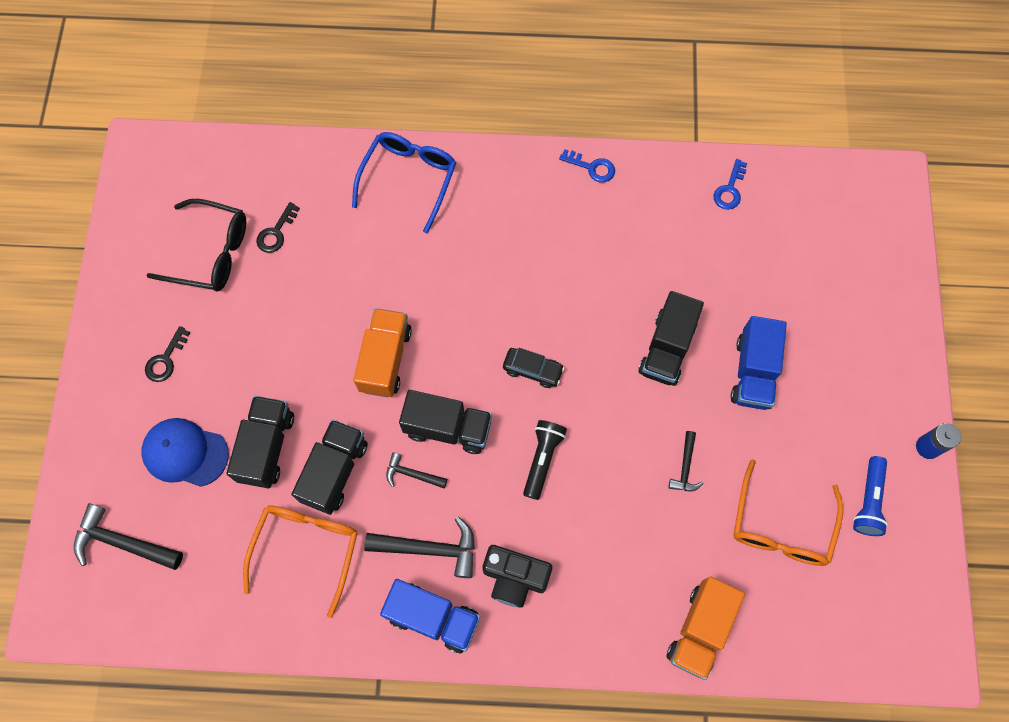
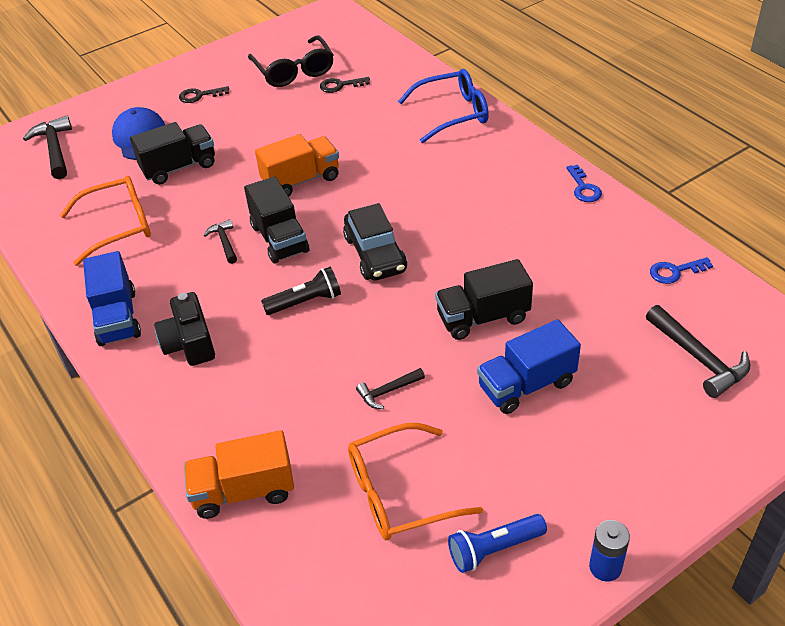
camera: 55 degrees right, 25 degrees down
(334, 471) = (190, 206): black truck -> none
(429, 549) = (172, 284): black hammer -> black hammer (699, 358)
(533, 370) = (375, 254): black car -> black car, size x1.61

